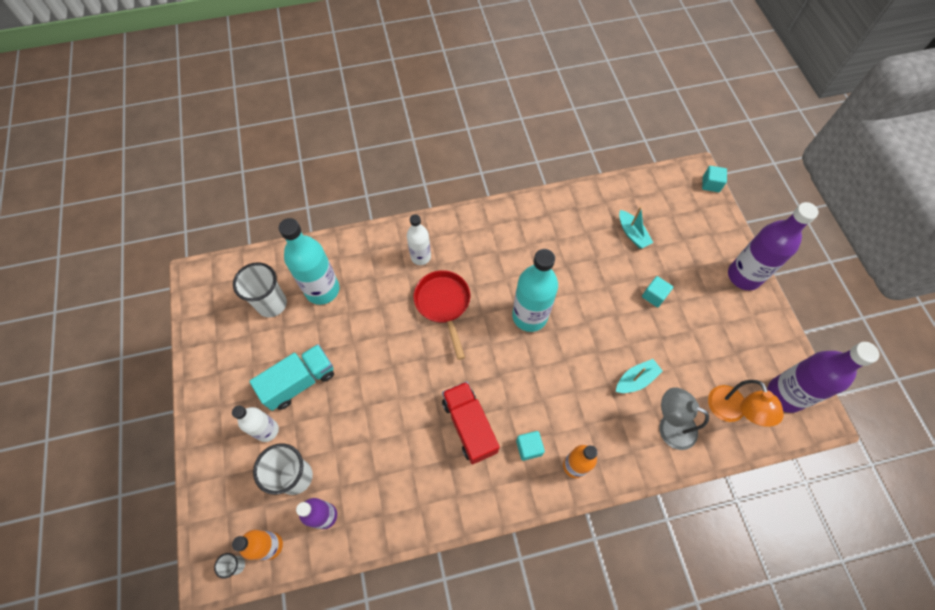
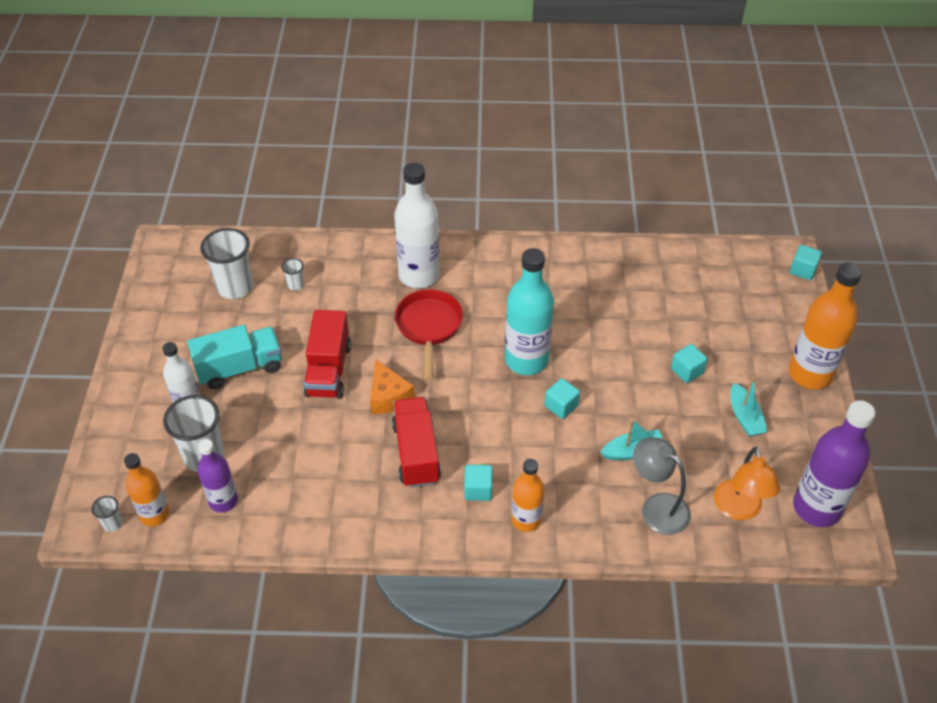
camera: 15 degrees right, 15 degrees down
(322, 290) = (295, 285): turquoise bottle -> white cup
(374, 365) = (328, 370): none -> red truck
(420, 257) = (419, 275): white bottle -> white bottle, size x1.65
(431, 378) = (388, 397): none -> orange cheese
(569, 352) = (561, 406): none -> turquoise cube
(632, 233) = (683, 302): turquoise boat -> turquoise boat (745, 417)
(744, 276) = (810, 374): purple bottle -> orange bottle

